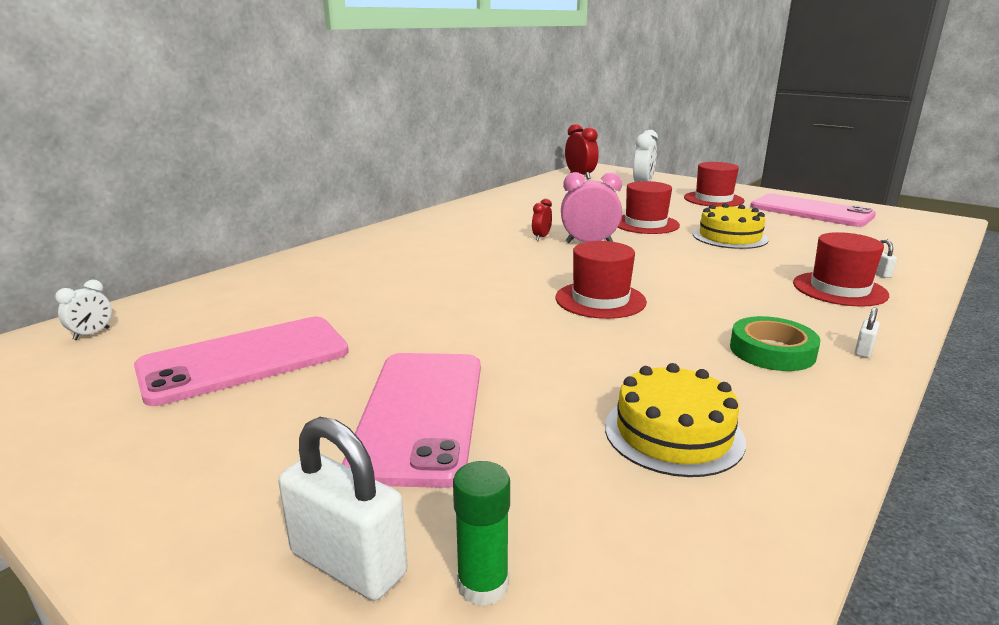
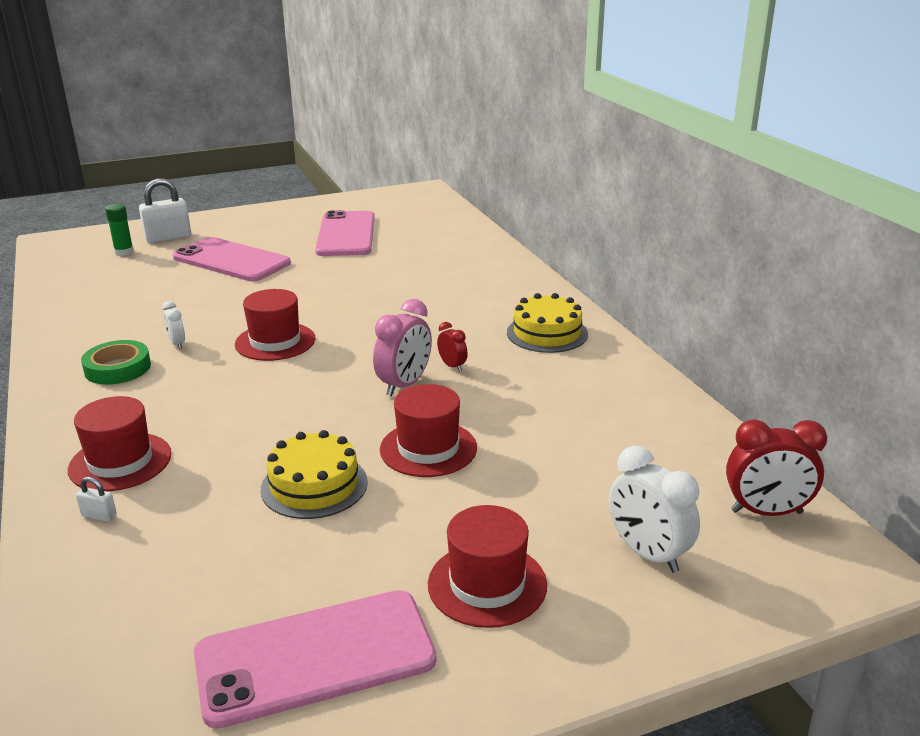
camera: 120 degrees right, 5 degrees up
(92, 334) = (430, 208): white clock -> white clock (177, 344)
(673, 433) = (120, 306): yellow cake -> yellow cake (547, 333)
(863, 351) = (58, 401): white padlock -> none

